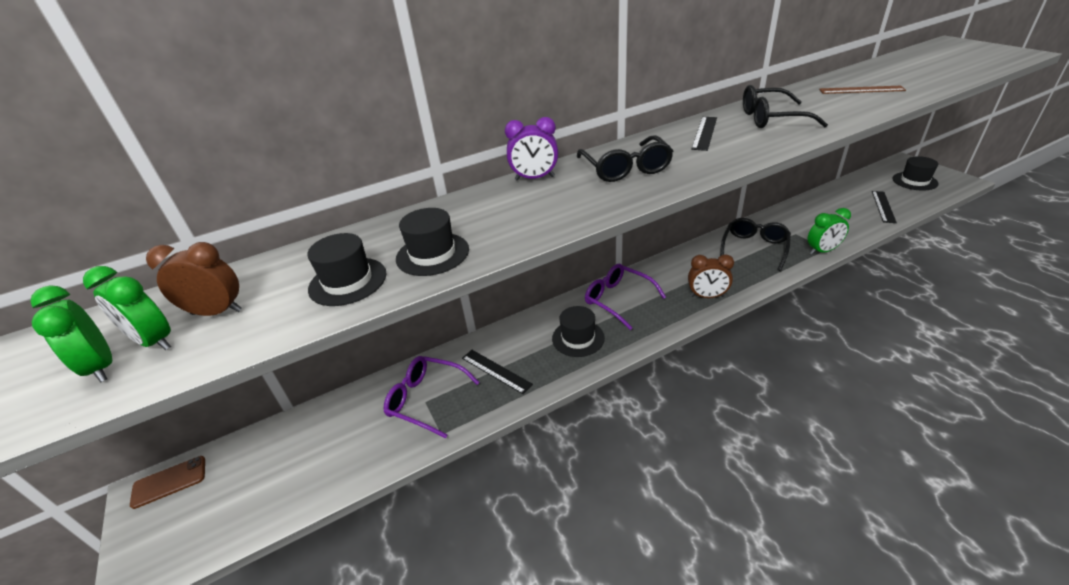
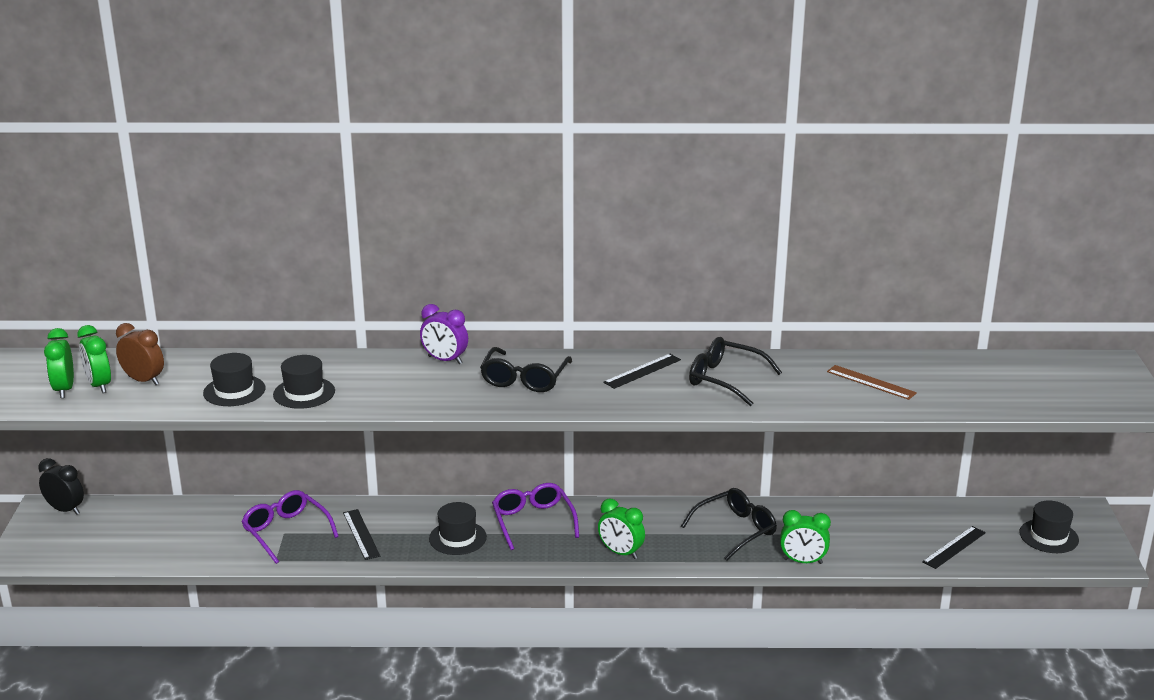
camera: 25 degrees right, 10 degrees down
(169, 482) = (65, 510): brown phone -> black clock
(707, 296) = (620, 553): brown clock -> green clock

